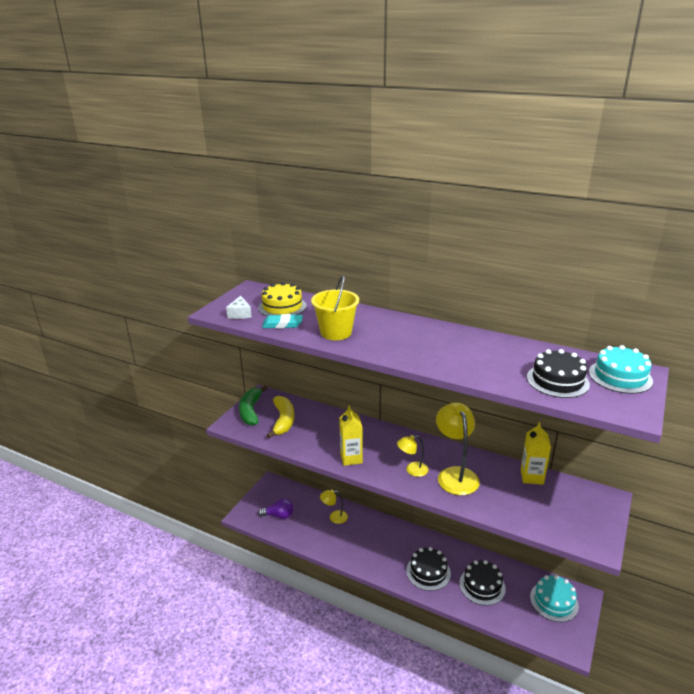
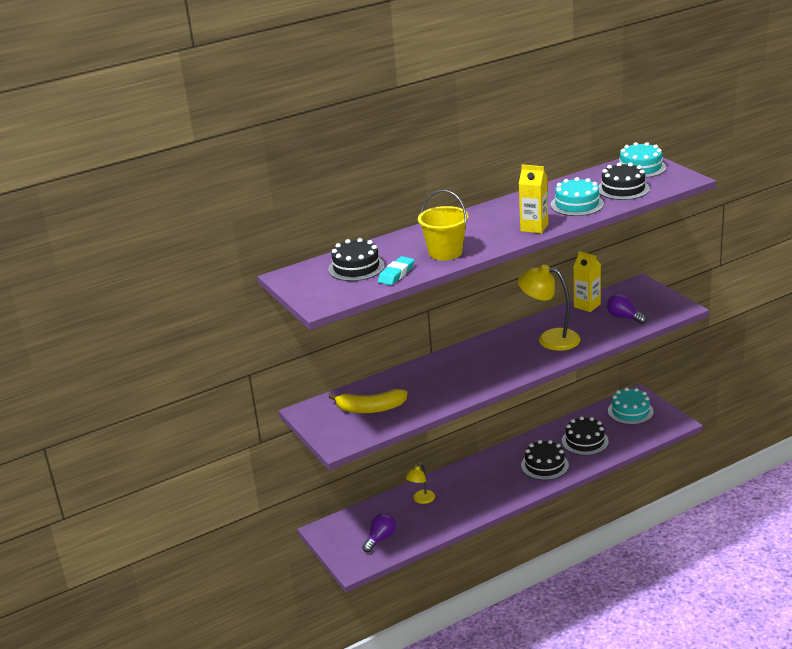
camera: 55 degrees left, 0 degrees up
(240, 314) = (343, 292): white cheese -> none
(251, 411) = (328, 425): green banana -> none
(282, 307) = (356, 267): yellow cake -> black cake
(283, 421) = (370, 408): yellow banana -> yellow banana turned 150 degrees clockwise
(351, 458) = (474, 384): yellow carton -> yellow carton (534, 227)
(412, 470) = (523, 357): yellow lamp -> none
(492, 365) = (577, 204): none -> turquoise cake
(537, 509) = (624, 317): none -> purple light bulb

